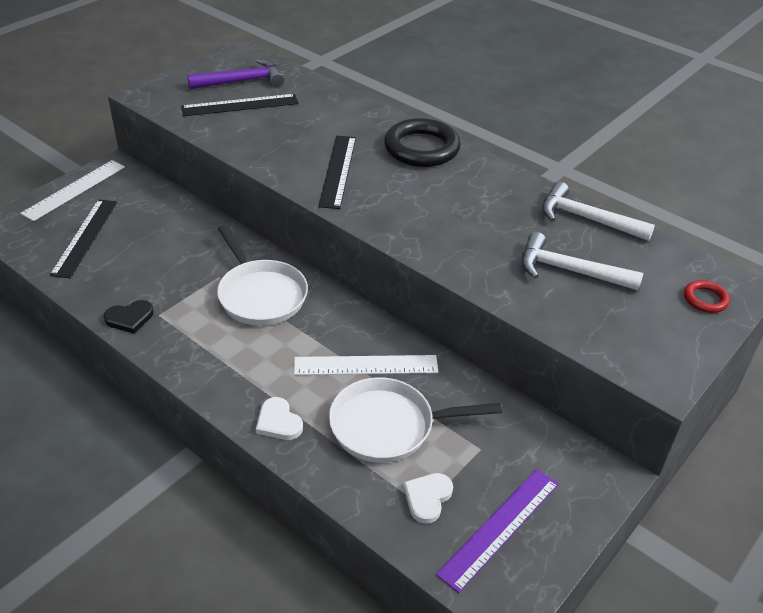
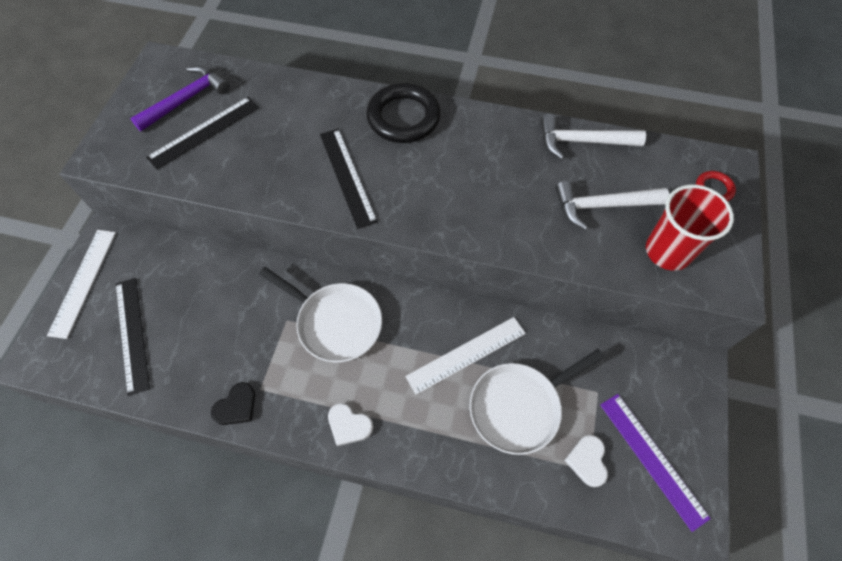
camera: 25 degrees left, 20 degrees up
(278, 422) = (433, 449): white heart -> white heart (349, 425)
(500, 527) = (652, 459): purple ruler -> purple ruler turned 45 degrees counterclockwise
(614, 327) = (668, 251): none -> red cup

